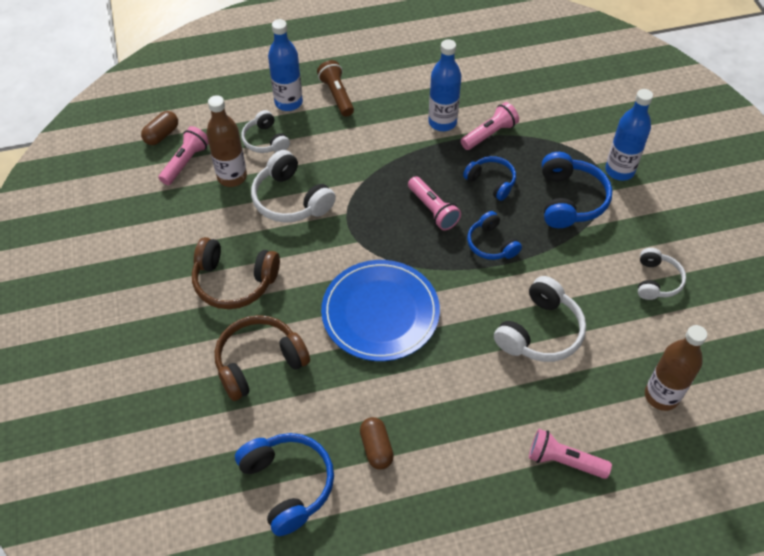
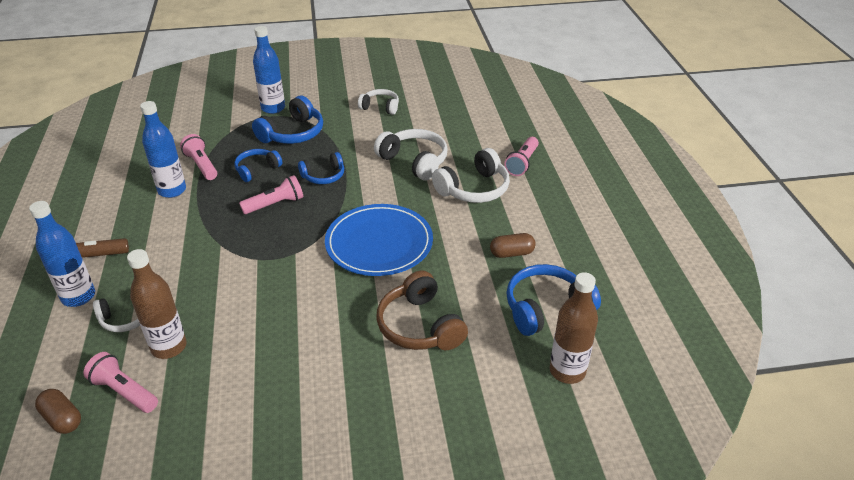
camera: 85 degrees left, 15 degrees down
(234, 281) = (317, 345): brown headphones -> none
(291, 199) = (223, 298): white headphones -> white headphones (474, 189)
(570, 200) = (293, 133): blue headphones -> blue headphones turned 120 degrees clockwise
(661, 396) = (473, 118): brown bottle -> brown bottle (567, 371)

